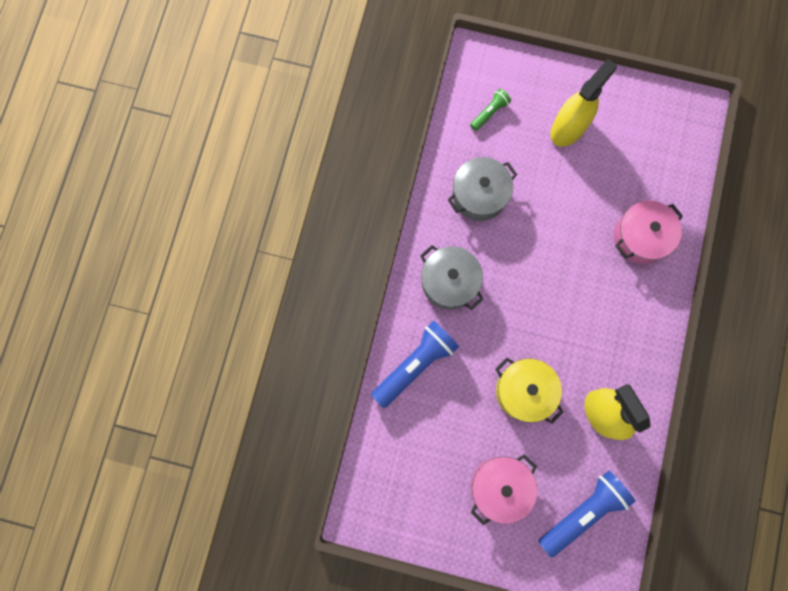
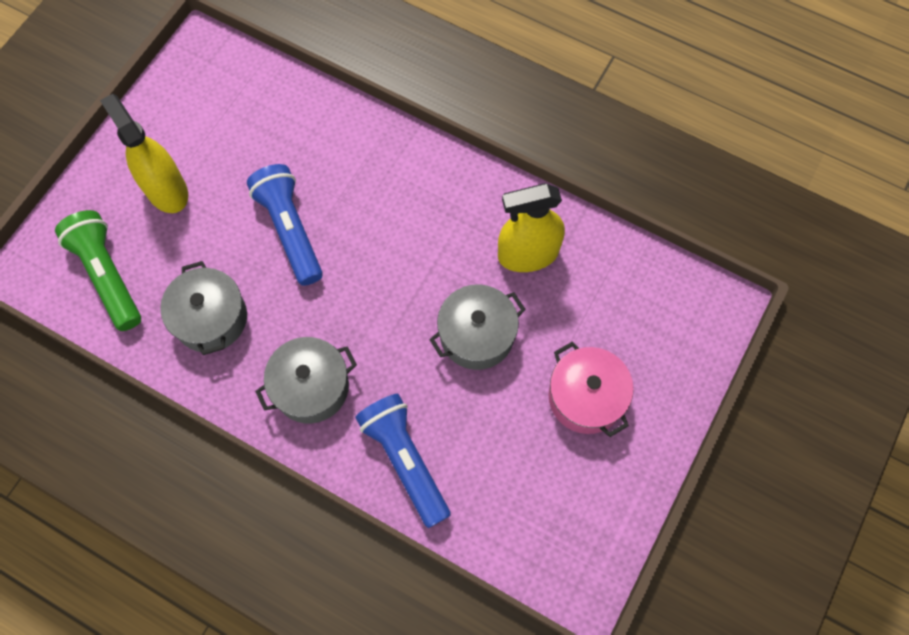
camera: 75 degrees left, 10 degrees down
(489, 113) = (107, 275): green flashlight -> green flashlight, size x1.96
(524, 391) = (477, 335): yellow pot -> grey pot
(583, 511) = (636, 309): blue flashlight -> blue flashlight (290, 230)
(640, 237) = (331, 151): pink pot -> none

